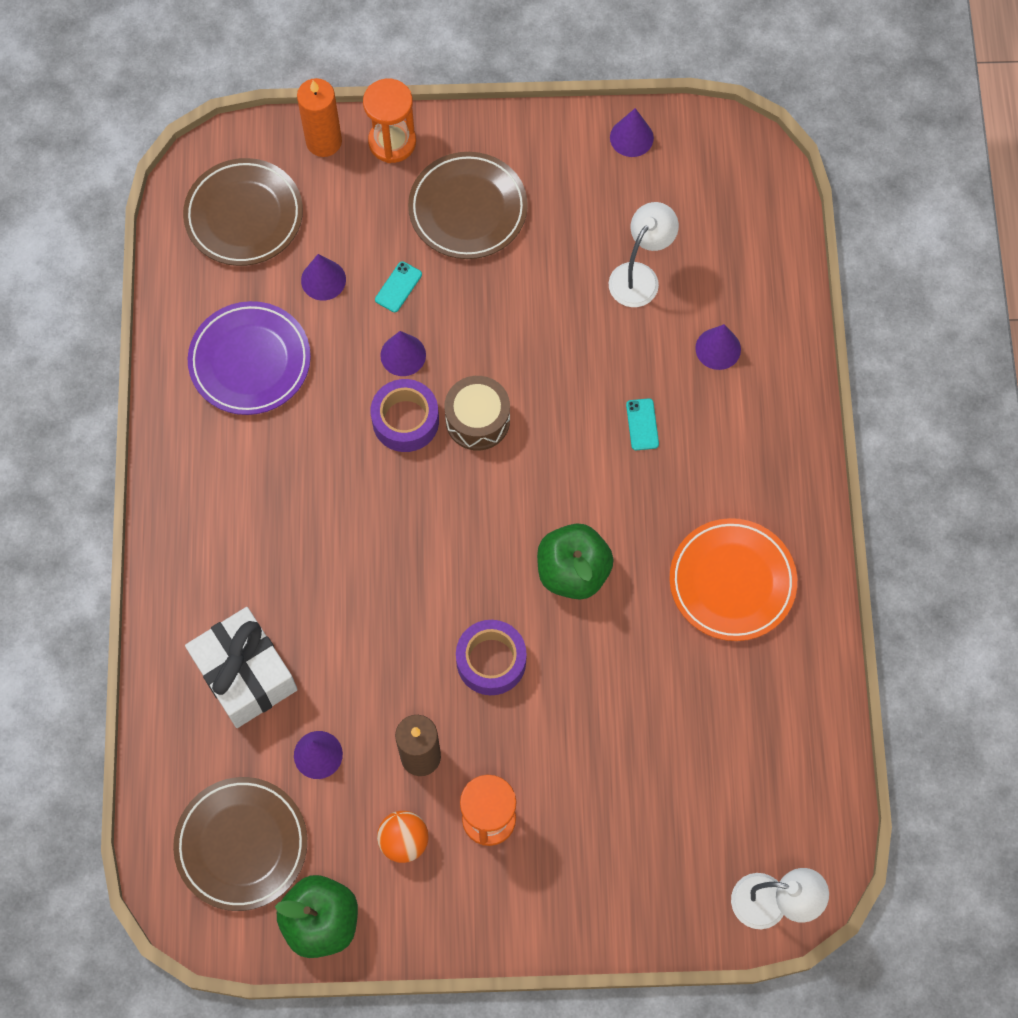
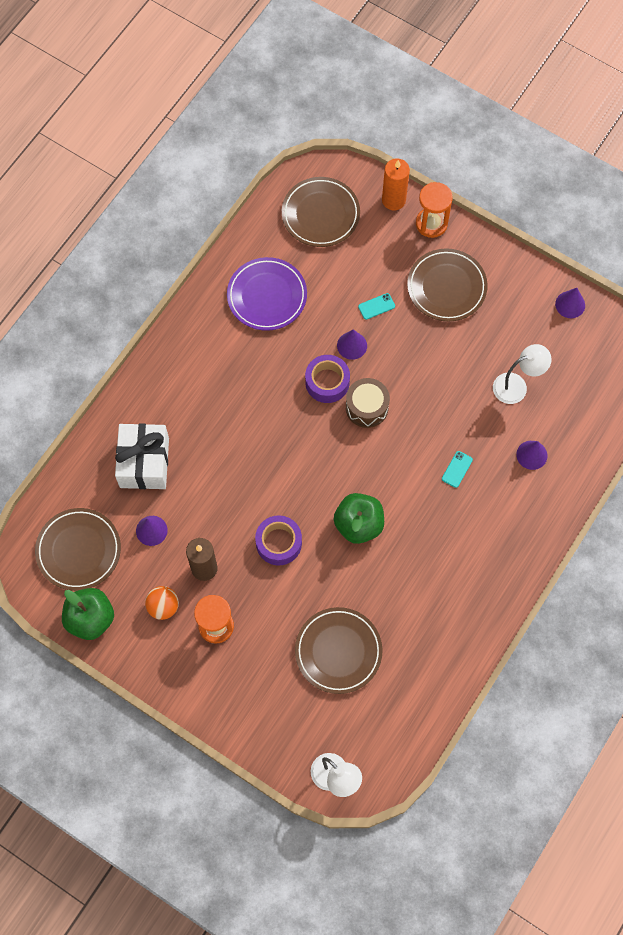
camera: 35 degrees right, 0 degrees up
(323, 280) = (338, 276): purple cone -> none
(662, 745) = (338, 651): none -> brown plate
(732, 582) = (443, 589): orange plate -> none

